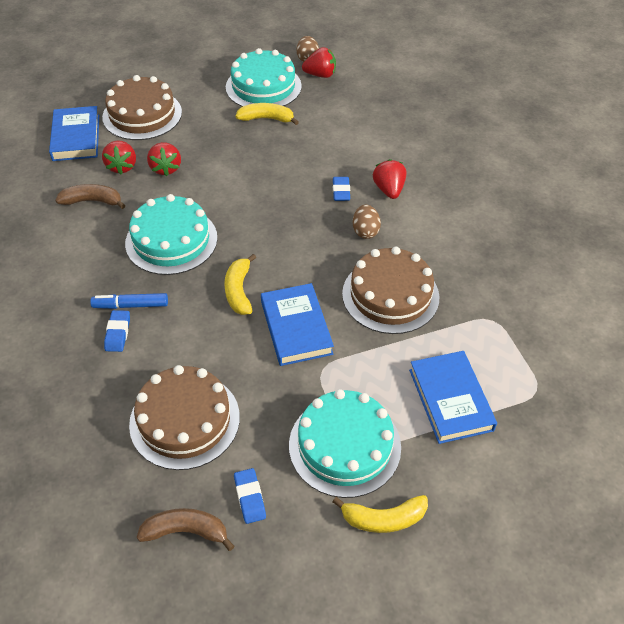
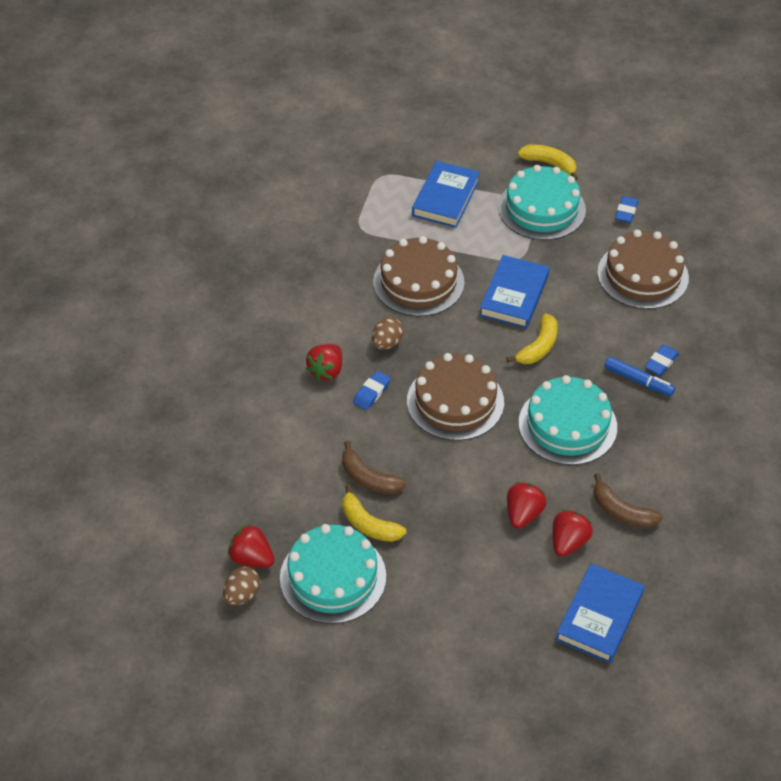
camera: 145 degrees left, 0 degrees up
(142, 115) = (504, 611): brown cake -> brown cake (455, 401)
(186, 531) = (678, 215): brown banana -> brown banana (369, 478)

